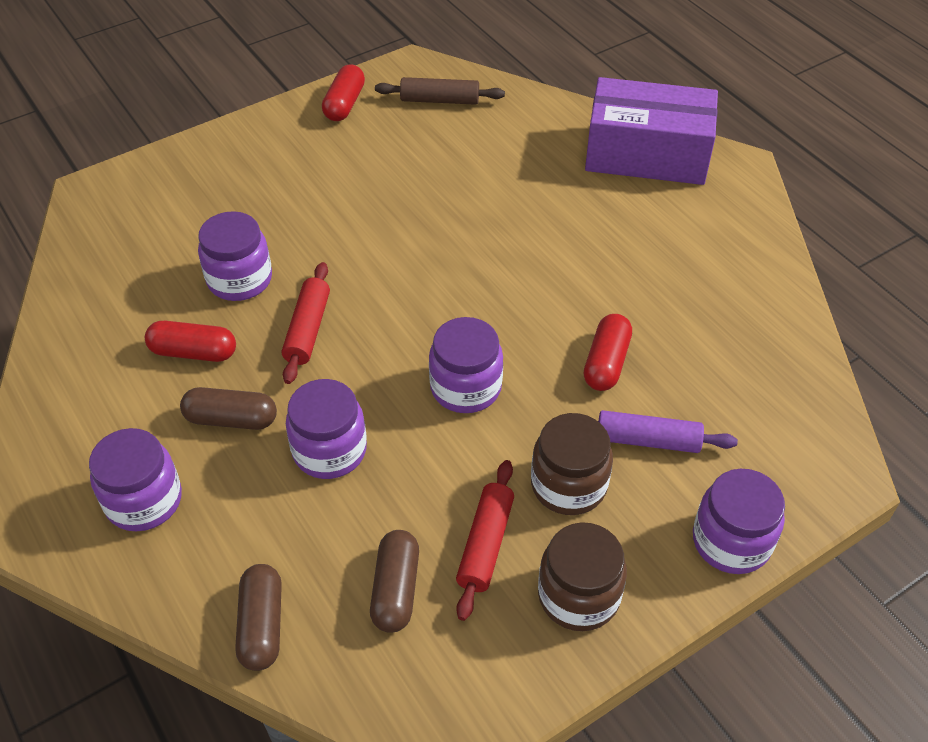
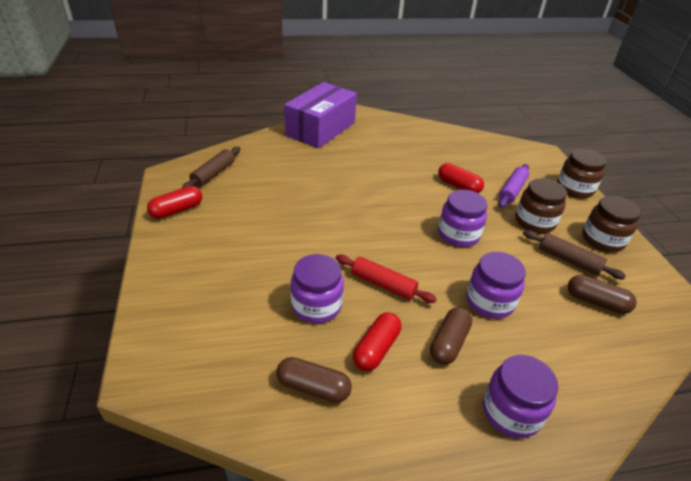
camera: 70 degrees left, 10 degrees down
(262, 625) = (621, 369): brown capsule -> brown capsule (313, 387)
(344, 104) = (177, 210): red capsule -> red capsule turned 75 degrees counterclockwise
(485, 544) = (568, 260): red rolling pin -> brown rolling pin
(731, 541) = (574, 189): purple jar -> brown jar

